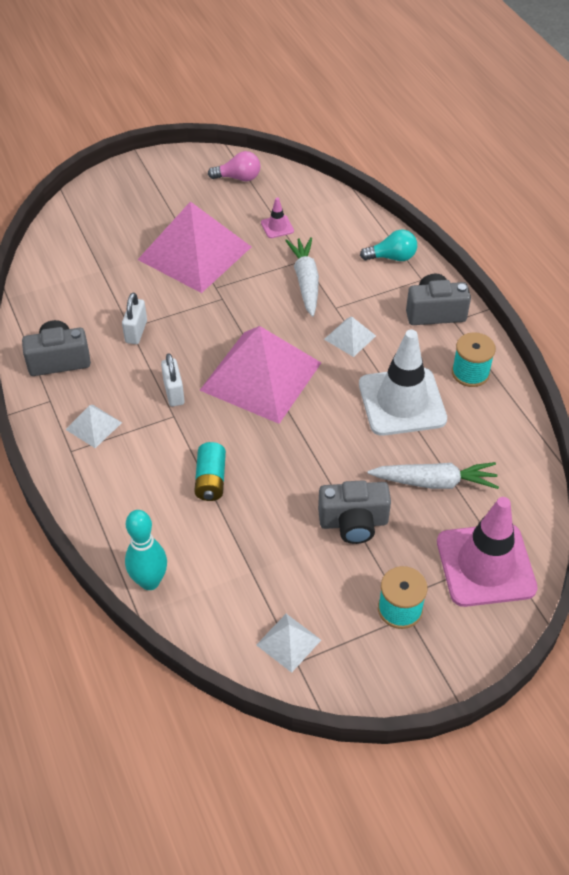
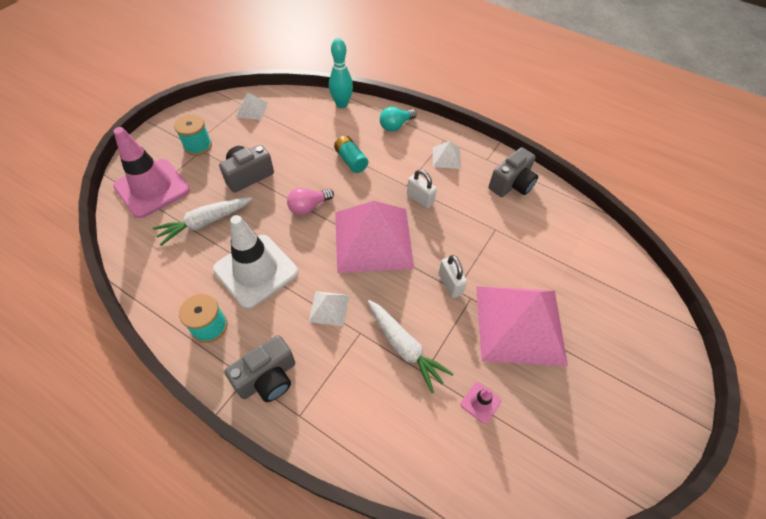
camera: 145 degrees right, 5 degrees up
(136, 332) = (487, 228): white padlock -> white padlock (450, 284)
(238, 178) = (577, 454): pink light bulb -> pink light bulb (308, 207)
(392, 257) = (344, 429): turquoise light bulb -> turquoise light bulb (396, 126)

